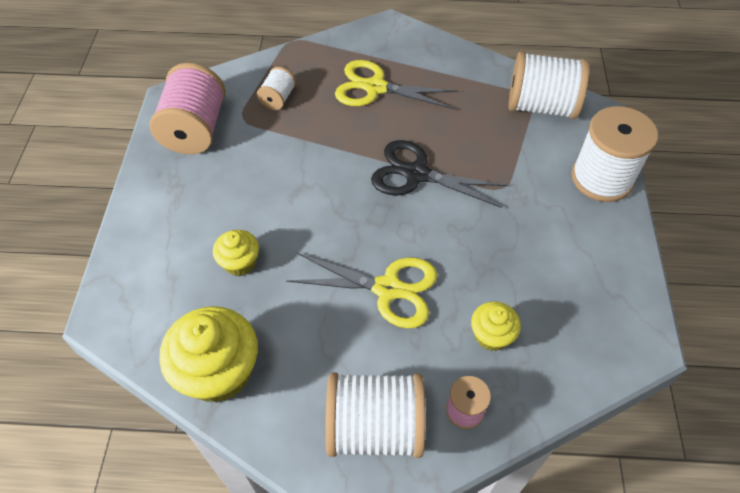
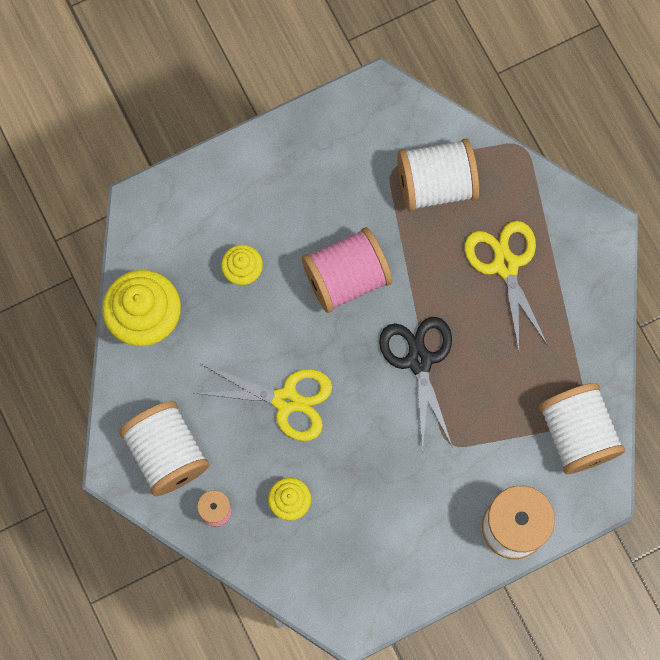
camera: 60 degrees right, 20 degrees up
(195, 130) = (354, 138): pink spool -> pink spool (346, 278)
(278, 98) = (435, 184): white spool -> white spool, size x1.99
(388, 289) = (286, 400): yellow scissors -> yellow scissors turned 60 degrees counterclockwise

